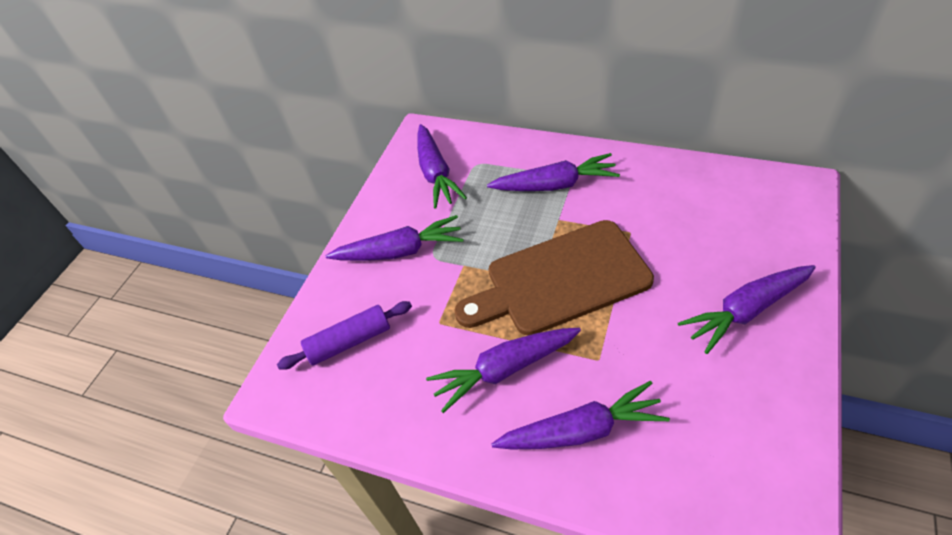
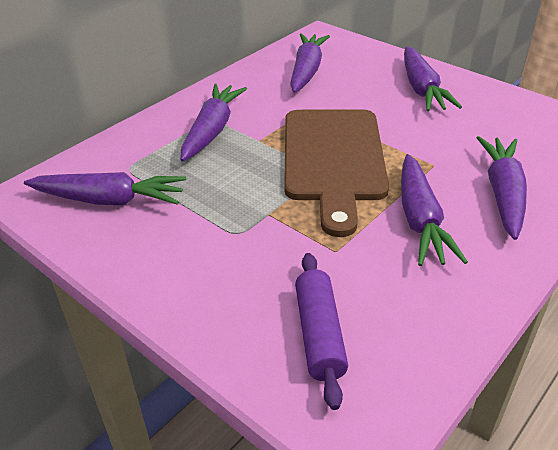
camera: 75 degrees left, 10 degrees down
(399, 251) = (207, 258): purple carrot -> purple carrot (306, 71)

